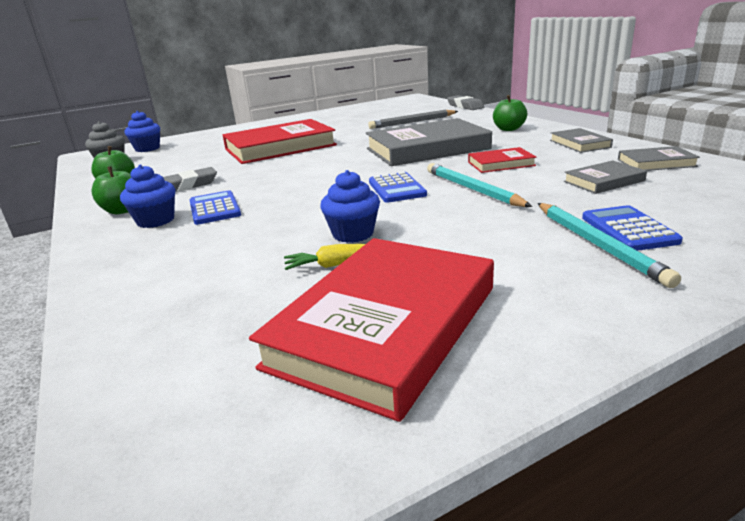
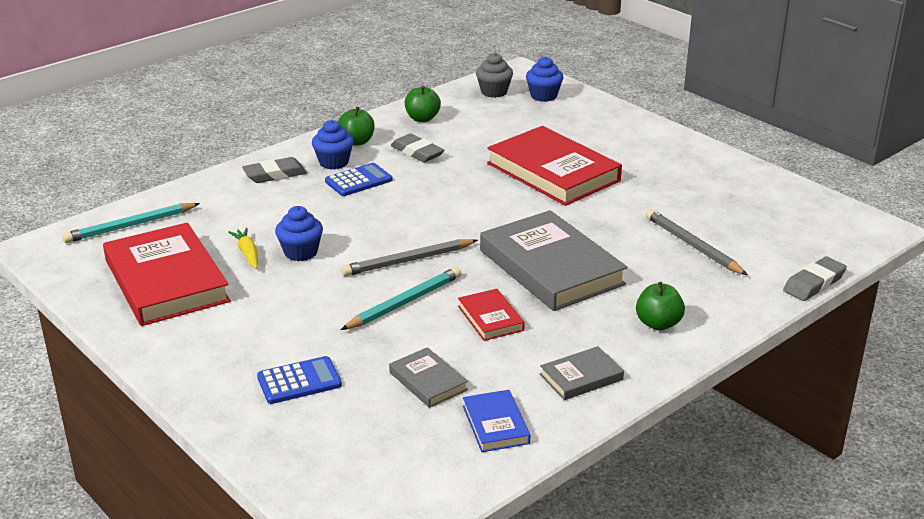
camera: 75 degrees right, 5 degrees up
(141, 252) = (275, 174): none -> grey eraser
(385, 325) = (166, 281): red book -> red book turned 45 degrees clockwise
(396, 188) = (408, 261): blue calculator -> grey pencil
(598, 245) = (270, 363): turquoise pencil -> turquoise pencil (130, 226)
(656, 163) = (495, 424): grey book -> blue book

